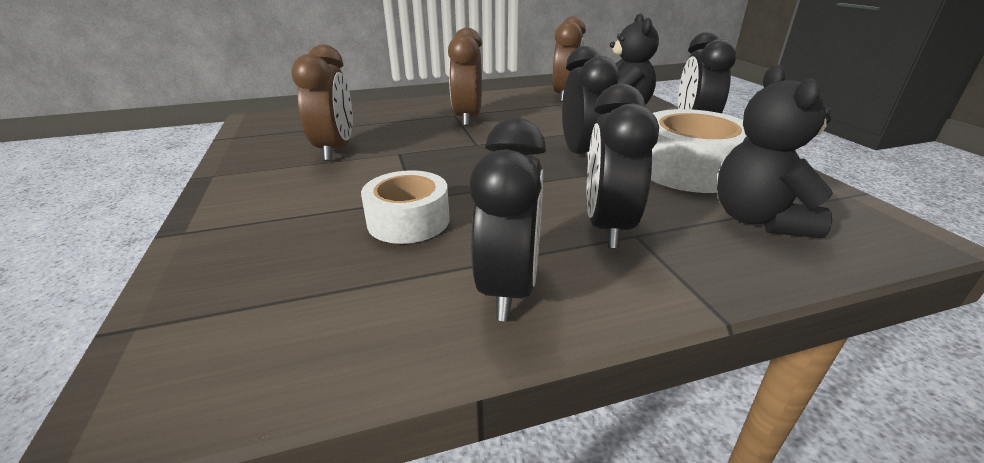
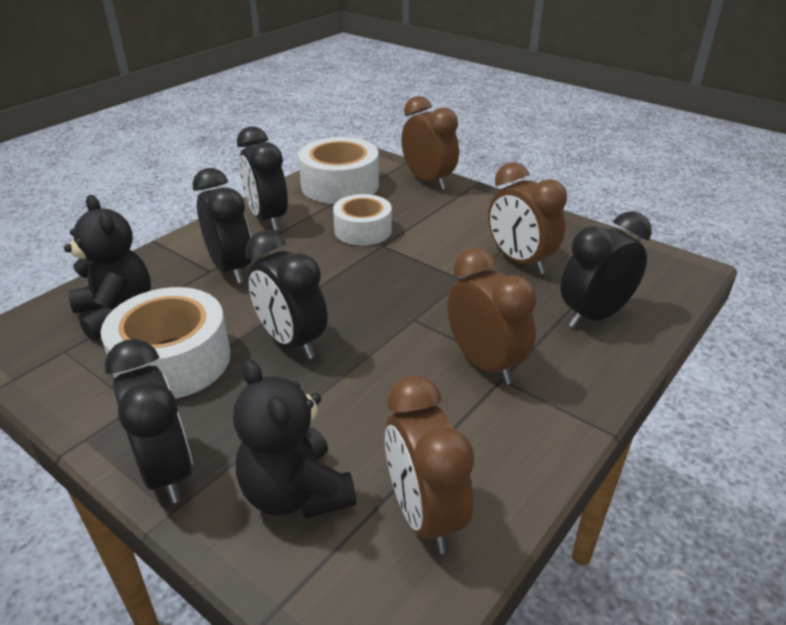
camera: 145 degrees right, 5 degrees up
(200, 264) = (428, 181): none -> brown clock
(317, 318) = (340, 185): none -> white tape
(366, 117) = (594, 316): none -> black clock

